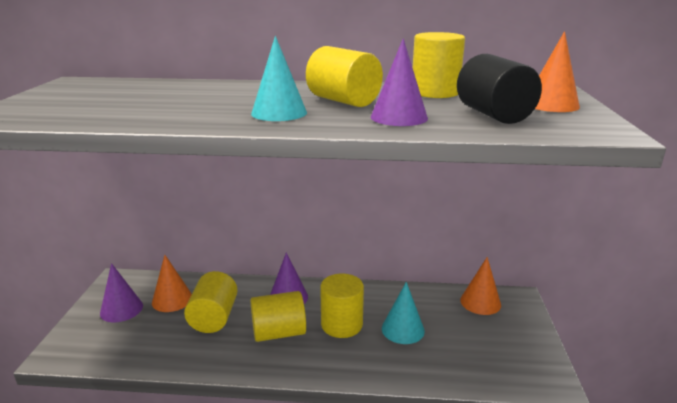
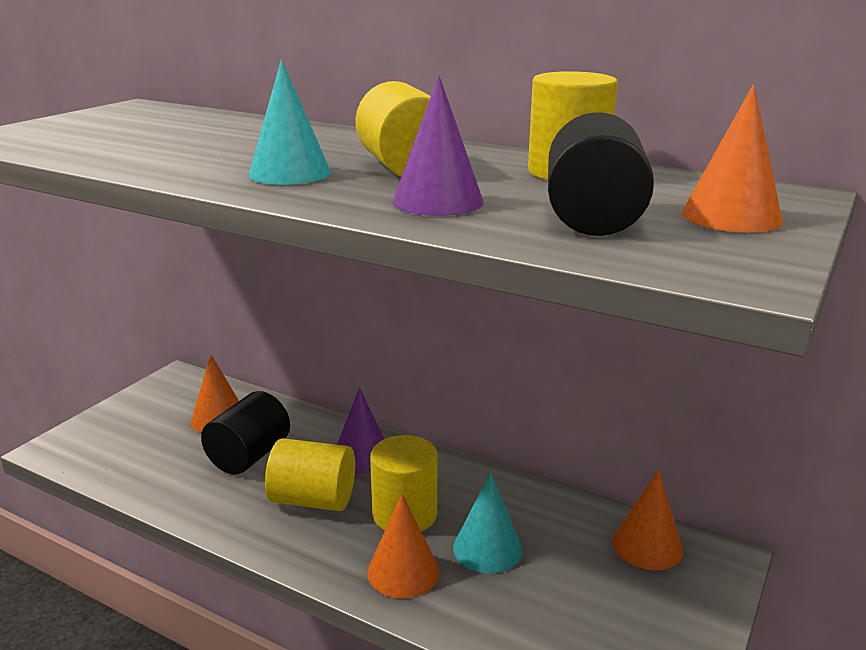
camera: 25 degrees right, 0 degrees up
(121, 309) = (155, 415): purple cone -> none
(214, 318) = (249, 456): yellow cylinder -> black cylinder
(367, 357) = (403, 572): none -> orange cone

